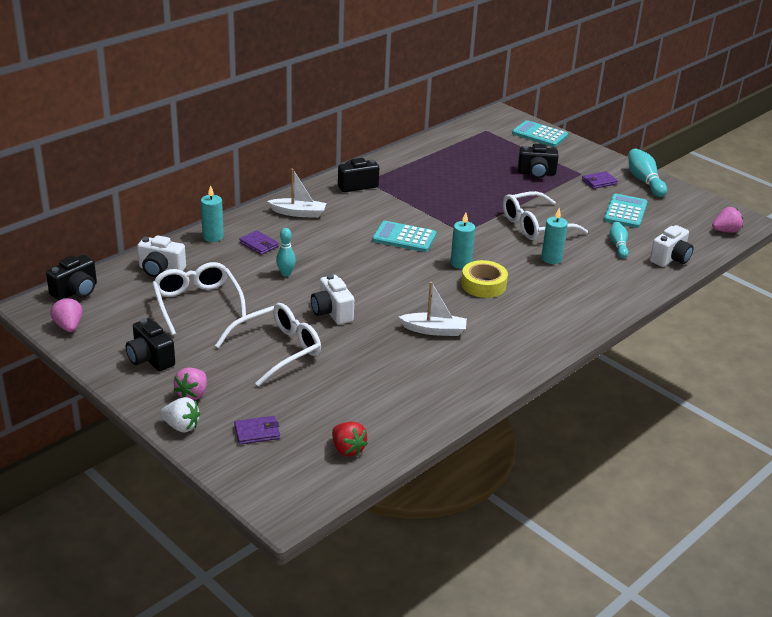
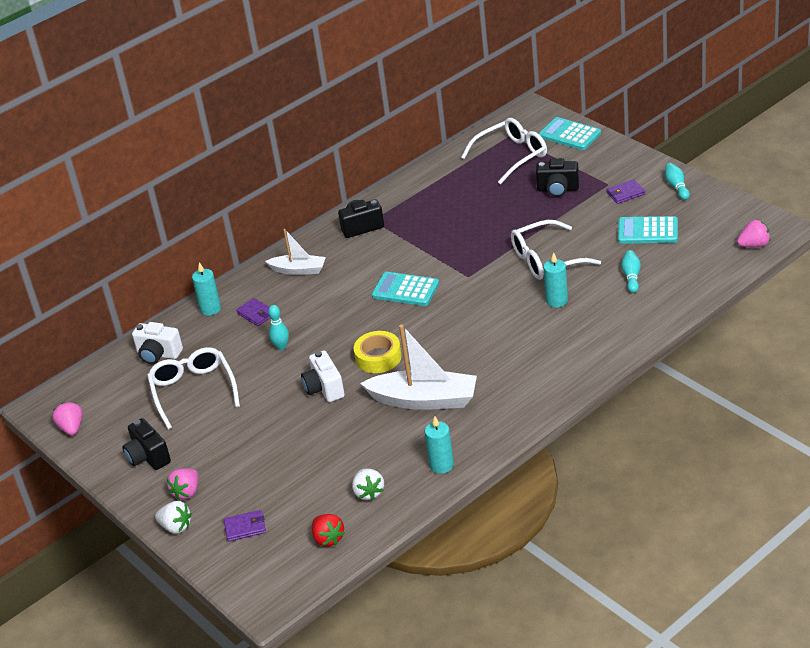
camera: 10 degrees right, 5 degrees up
(76, 291) = (77, 387): black camera -> none
(277, 350) = (268, 437): white glasses -> white glasses (511, 156)
(386, 409) = (368, 492): none -> white strawberry
(434, 330) = (424, 400): white boat -> white boat, size x1.71
(460, 263) = (460, 316): turquoise candle -> turquoise candle (441, 465)
(483, 285) = (481, 341): yellow tape -> yellow tape (378, 357)
(625, 212) = (647, 231): turquoise calculator -> turquoise calculator turned 105 degrees counterclockwise
(644, 181) = (677, 187): turquoise bowling pin -> turquoise bowling pin, size x0.65
(670, 259) = (685, 288): white camera -> none

